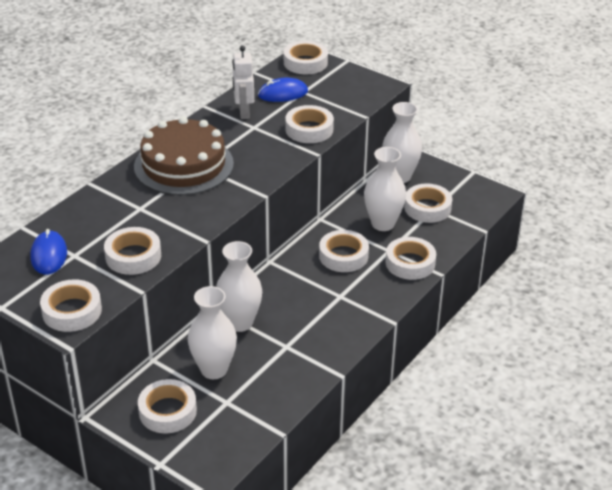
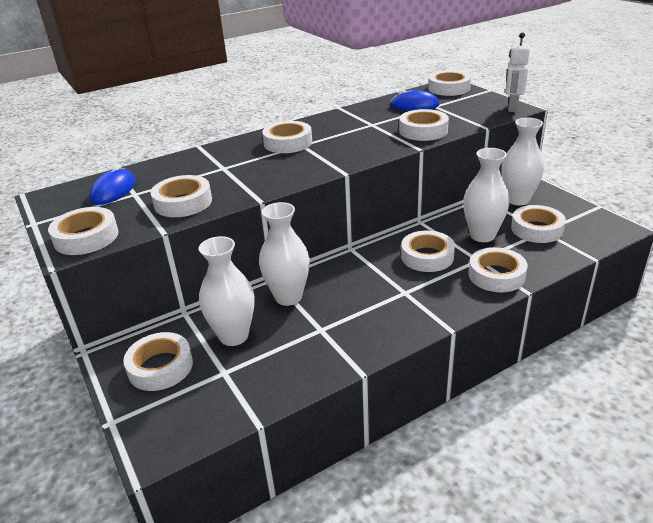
camera: 25 degrees right, 5 degrees down
(183, 165) = (288, 143): brown cake -> white tape
(244, 112) = (369, 114): white robot -> white robot (512, 108)

